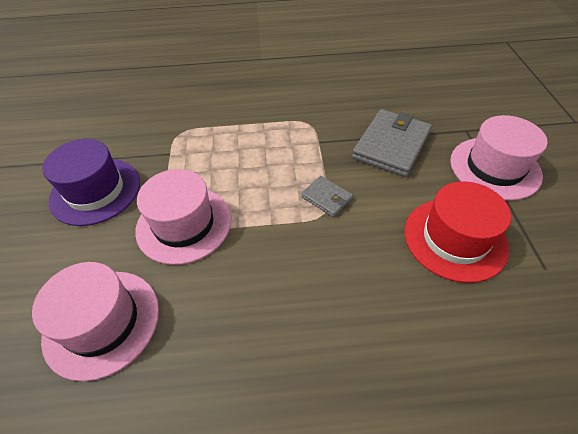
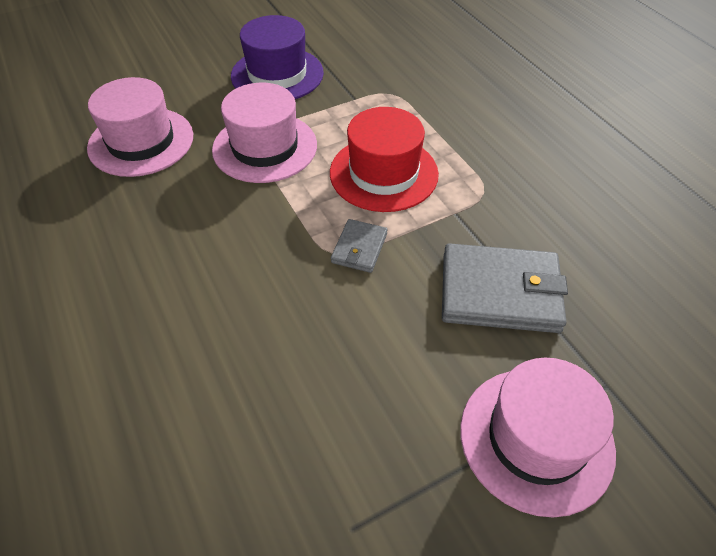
camera: 65 degrees right, 0 degrees up
(455, 238) = (356, 400): red hat -> red hat (383, 173)

